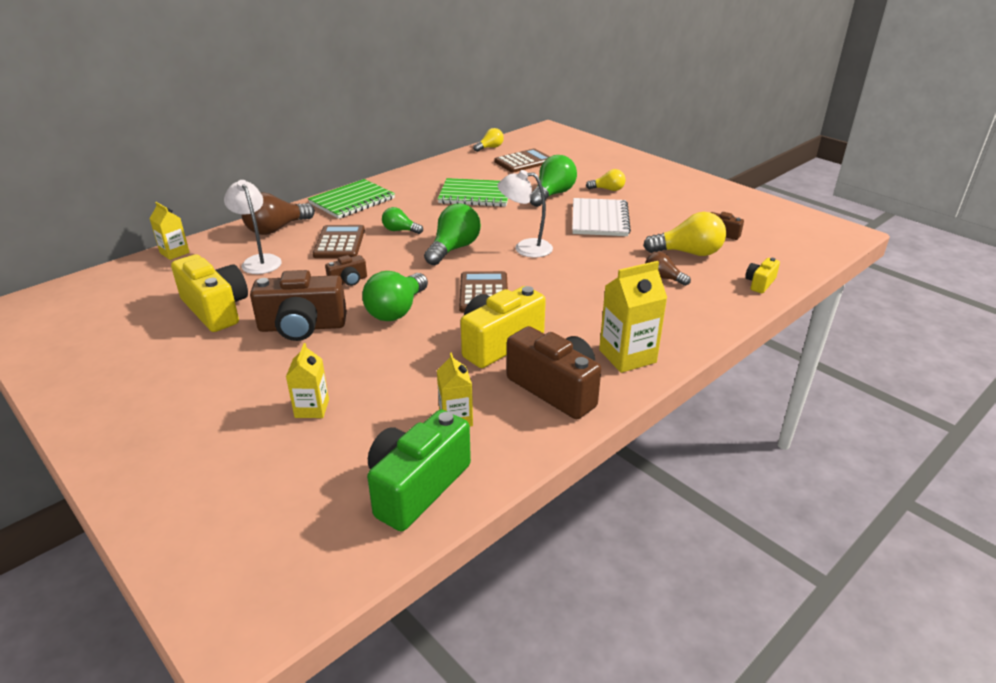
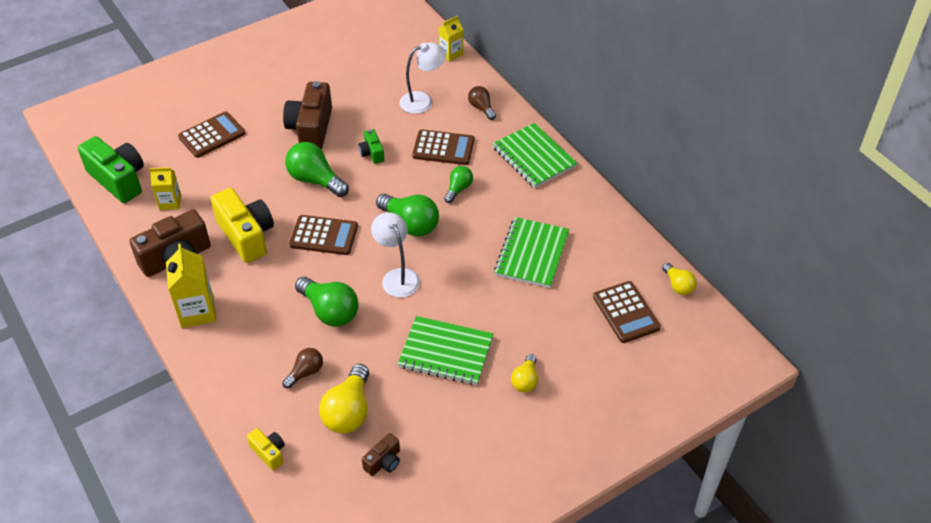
camera: 100 degrees right, 15 degrees up
(216, 309) = (352, 84): yellow camera -> none
(276, 229) = (481, 108): brown light bulb -> brown light bulb, size x0.58
(312, 408) = (212, 135): yellow carton -> brown calculator
(348, 281) = (372, 153): brown camera -> green camera
(525, 248) = (397, 277): white lamp -> white lamp turned 45 degrees counterclockwise
(552, 194) = (520, 322): green light bulb -> green light bulb (330, 311)
(599, 219) = (446, 352): white notebook -> green notebook

